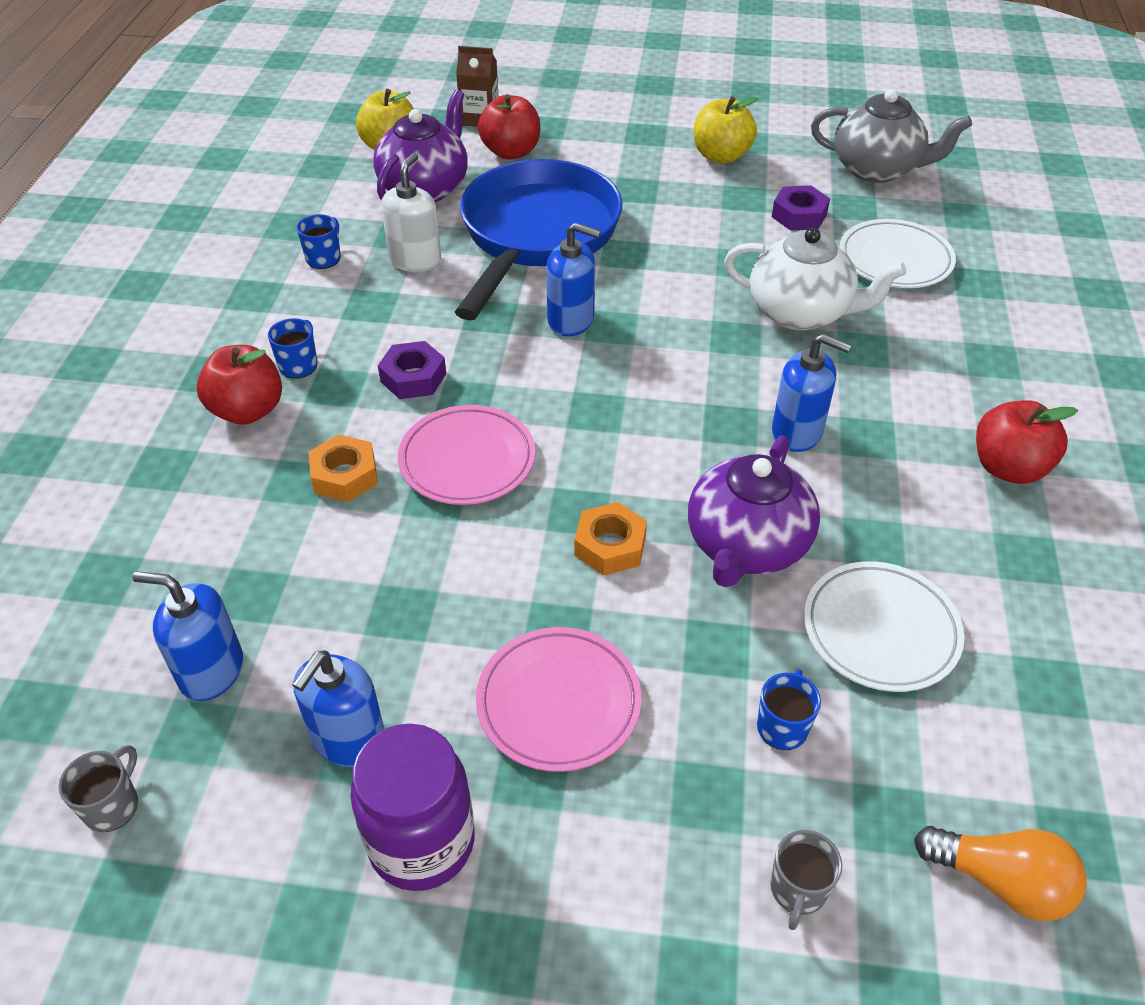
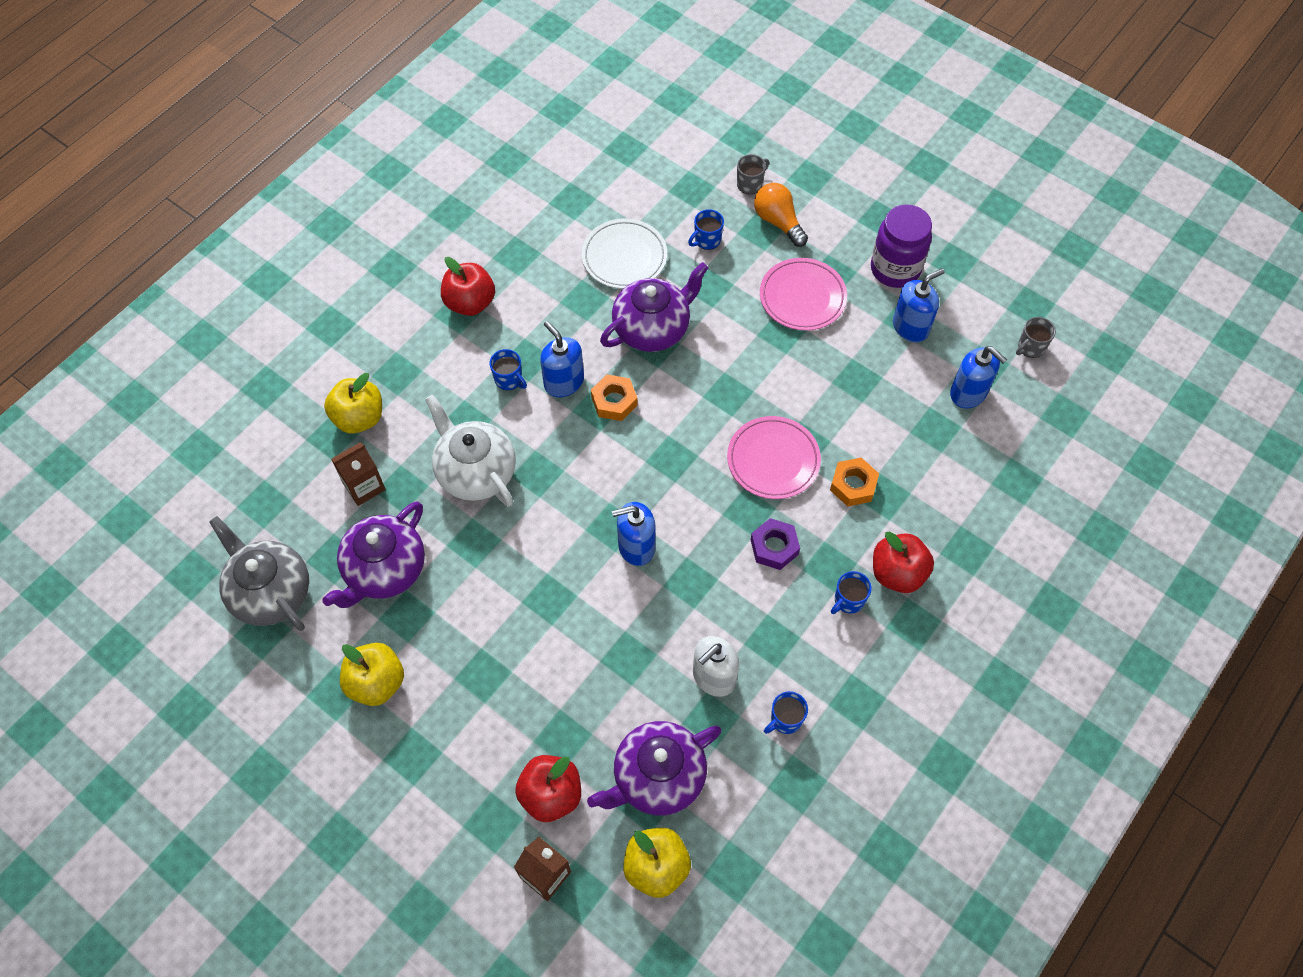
camera: 150 degrees left, 15 degrees up
(536, 235) = (602, 657): blue pan -> none
(571, 320) = (636, 546): blue soap dispenser -> blue soap dispenser turned 60 degrees counterclockwise
(610, 546) = (725, 364): orange nut -> orange nut (614, 401)
(799, 215) = (385, 570): purple nut -> purple teapot
(863, 407) = (509, 380): none -> blue mug
(895, 259) = (364, 486): white plate -> brown carton
(974, 306) = (359, 418): none -> yellow apple
(1001, 881) = (668, 151): orange light bulb -> orange light bulb (778, 222)

